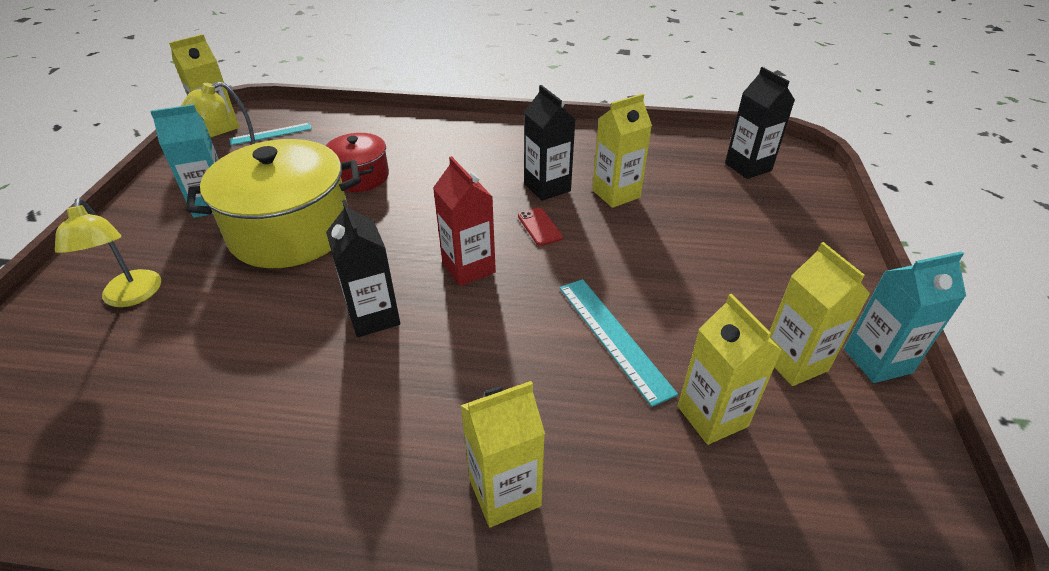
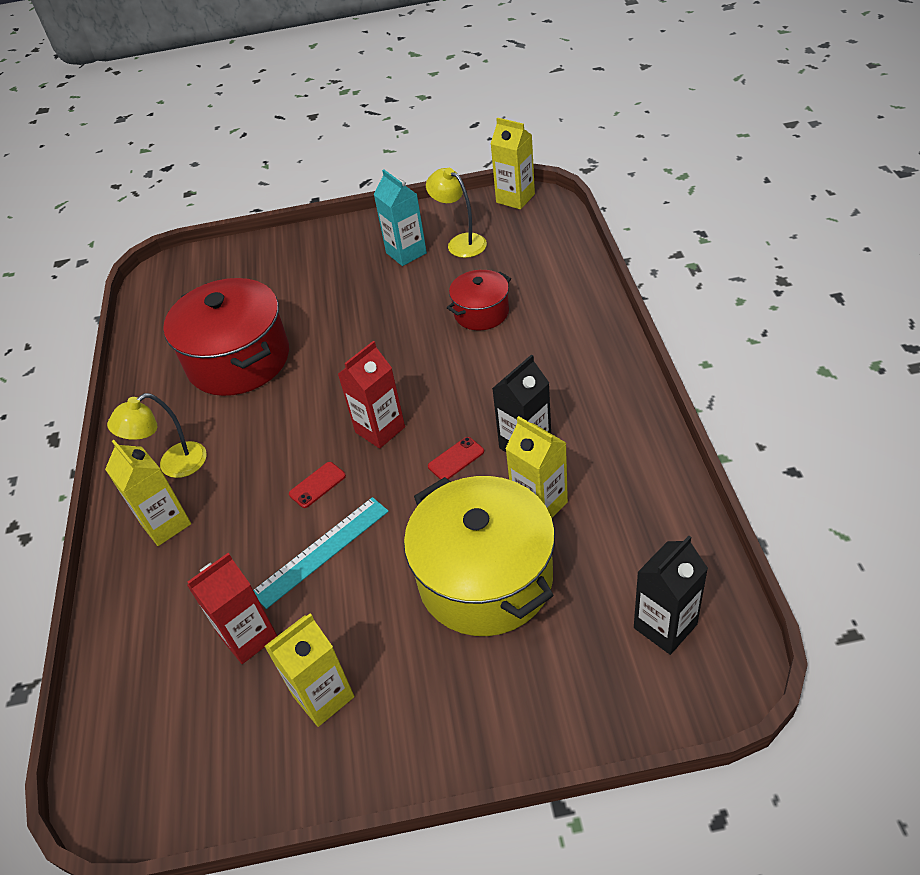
camera: 80 degrees right, 5 degrees up
(131, 297) = (294, 272): yellow lamp -> yellow lamp (173, 465)
(246, 375) = (238, 360): none -> red pot
(271, 134) = (520, 231): turquoise ruler -> none
(290, 231) = (389, 308): yellow pot -> yellow pot (485, 578)
(373, 316) = (307, 396): black carton -> none
(519, 327) = (317, 485): none -> red phone
(712, 416) = (248, 637): yellow carton -> red carton
(877, 360) = (341, 773): turquoise carton -> none

